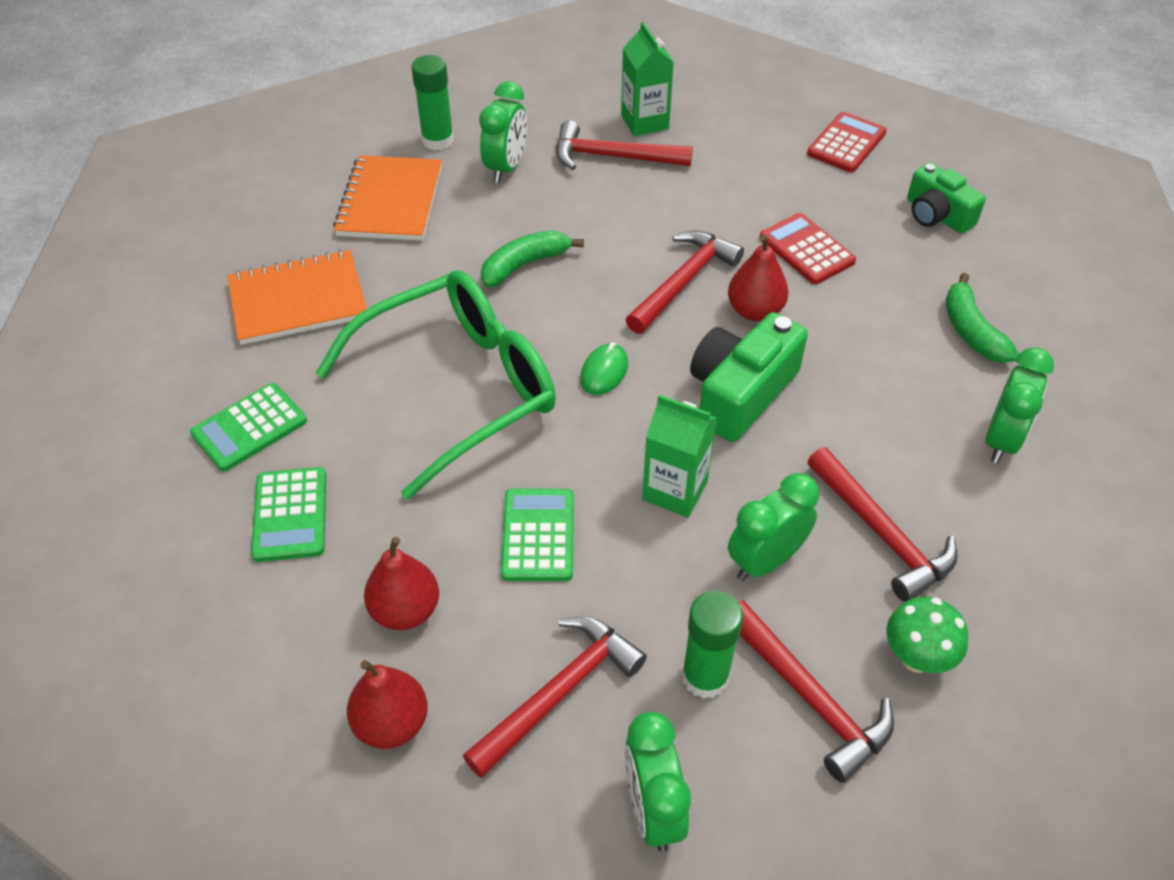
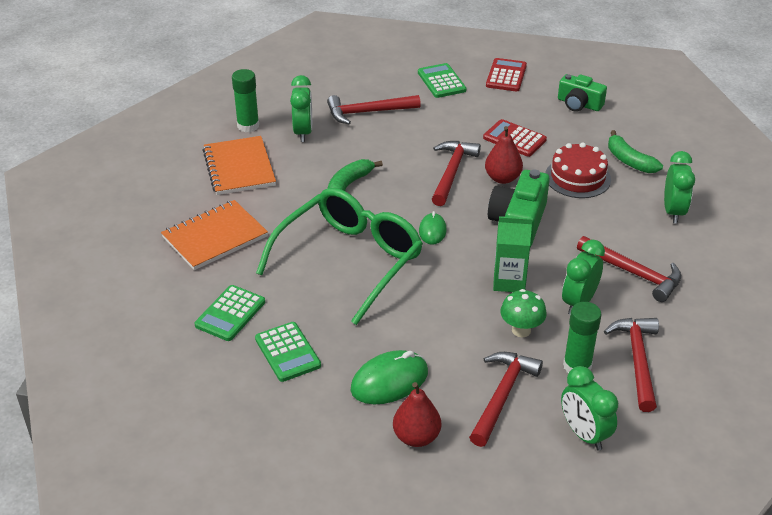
camera: 20 degrees left, 10 degrees down
(405, 610) = (389, 381): red pear -> green mouse
(538, 535) = (444, 324): green calculator -> green calculator (441, 81)
(644, 122) = (376, 88): green carton -> none
(809, 698) = (637, 360): red hammer -> red hammer turned 120 degrees counterclockwise
(873, 339) = (577, 177): none -> red cake
(916, 657) = (682, 326): green mushroom -> green mushroom (521, 330)

